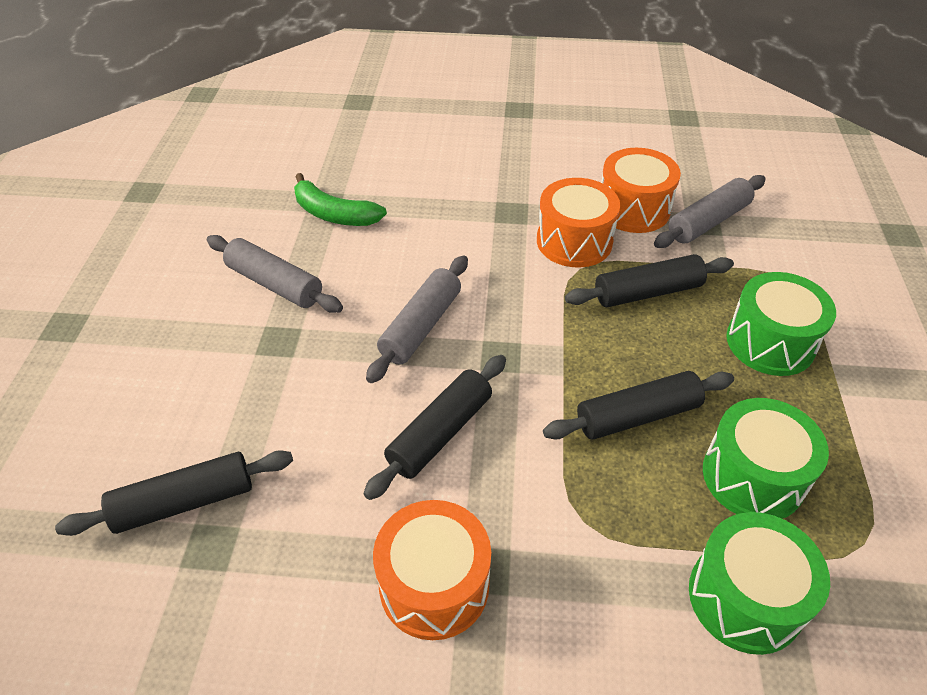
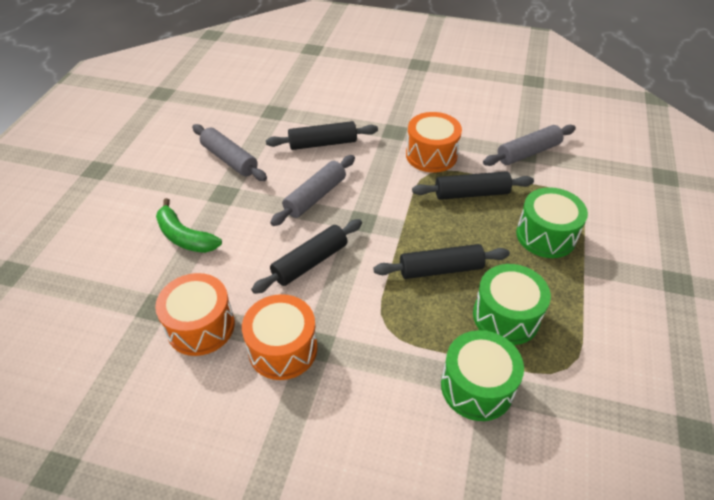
camera: 10 degrees right, 0 degrees up
(184, 501) = (145, 280): black rolling pin -> black rolling pin (322, 143)
(334, 214) = (277, 120): green banana -> green banana (184, 237)
(633, 209) = (478, 138): orange drum -> orange drum (201, 326)

